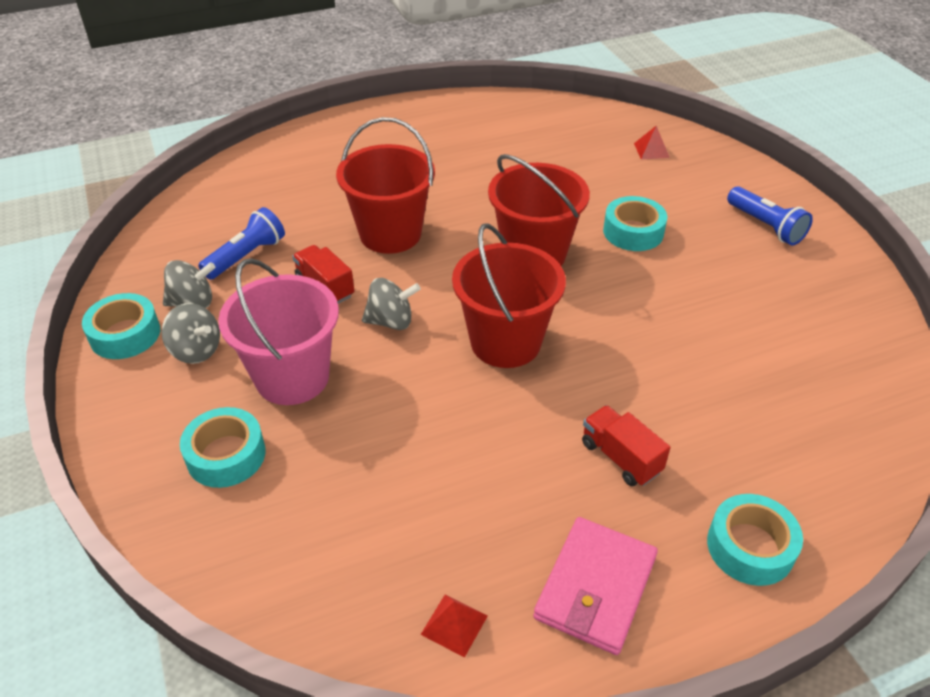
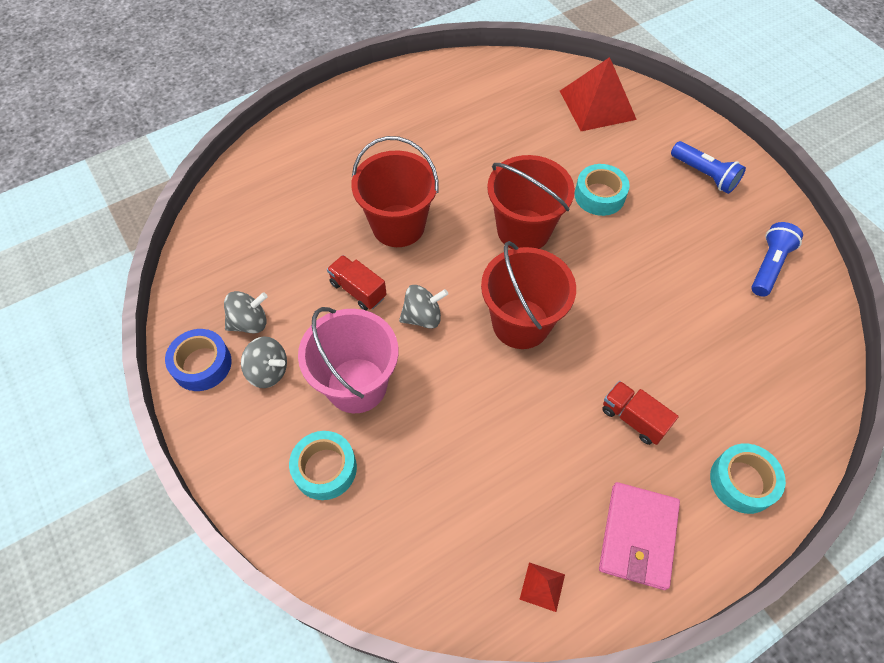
camera: 10 degrees left, 15 degrees up
(125, 334) = (202, 364): turquoise tape -> blue tape
(246, 256) = (281, 267): blue flashlight -> blue flashlight (768, 266)
(651, 150) = (597, 105): red pyramid -> red pyramid, size x2.34

